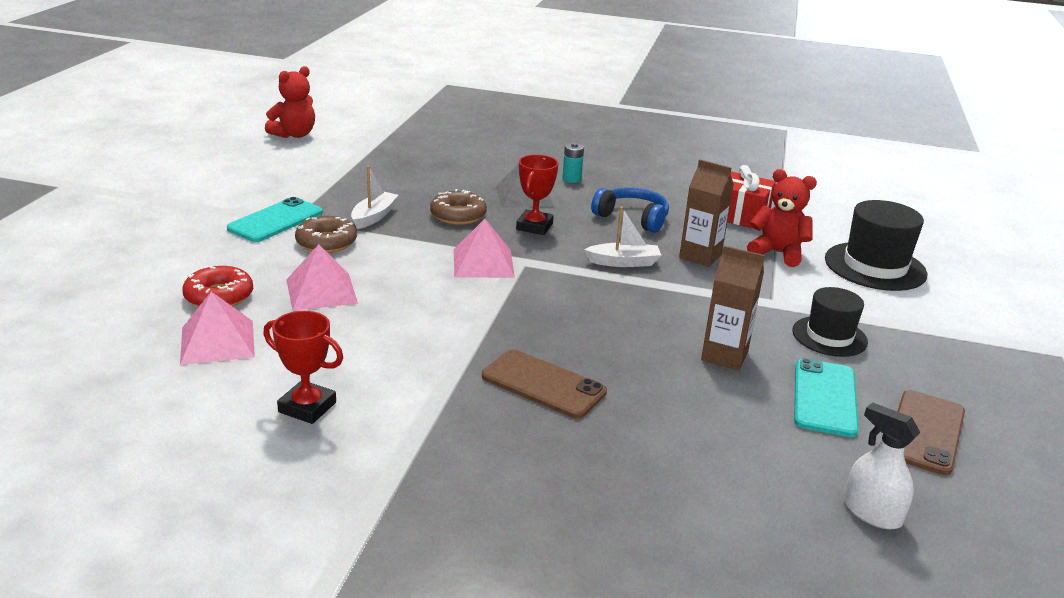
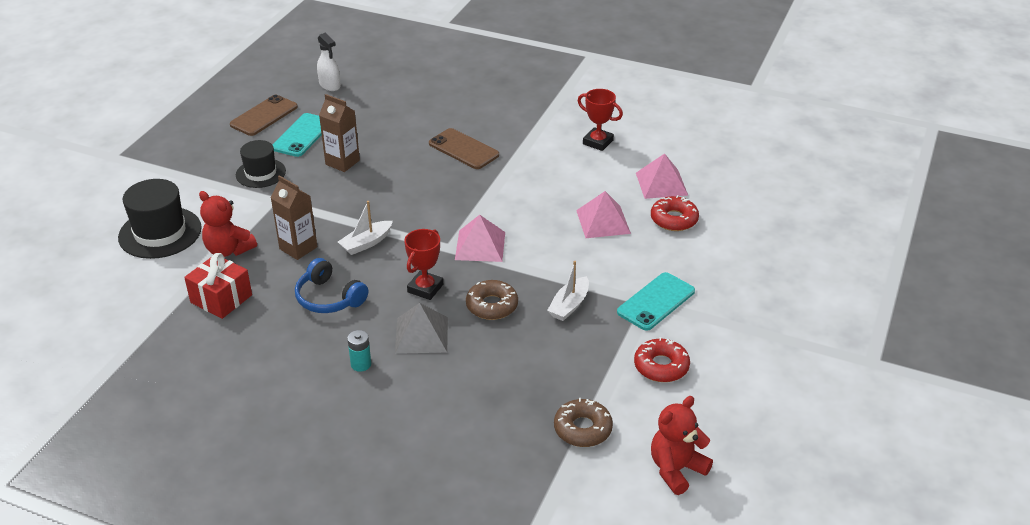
camera: 170 degrees left, 10 degrees up
(287, 180) = (661, 366): none -> red donut
(326, 242) = (607, 272): brown donut -> brown donut (582, 429)
(623, 262) = (366, 243): white boat -> white boat turned 45 degrees counterclockwise

